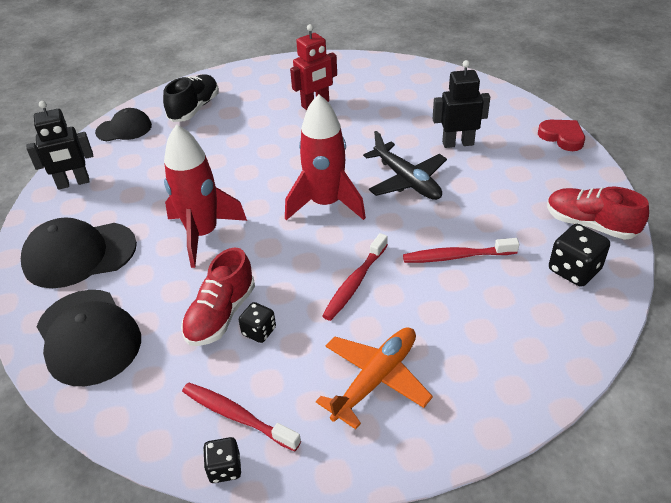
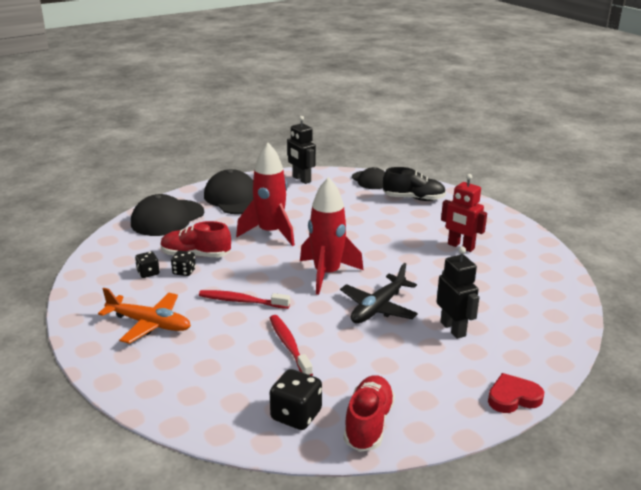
camera: 70 degrees right, 15 degrees down
(225, 468) = (75, 281): black dice -> black dice (148, 273)
(237, 416) = (113, 278): red toothbrush -> none
(562, 137) = (513, 397): red heart -> red heart turned 135 degrees counterclockwise

